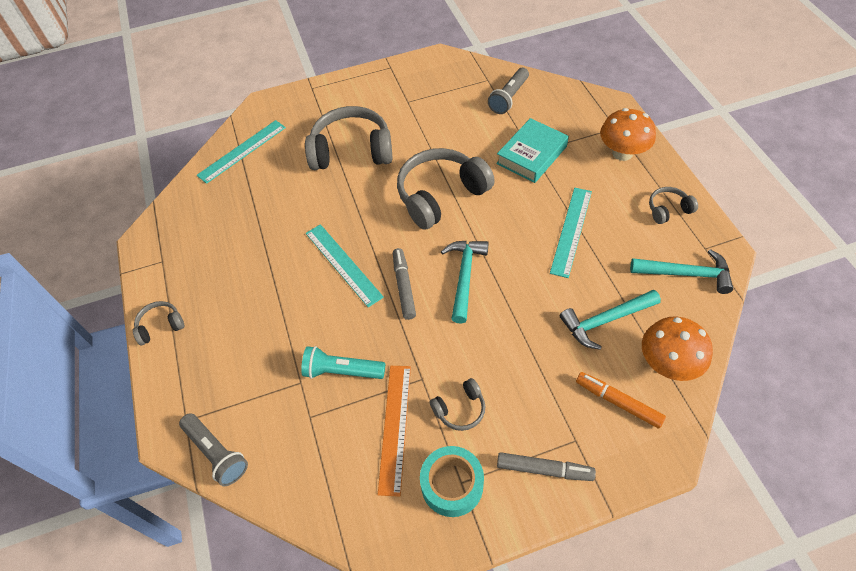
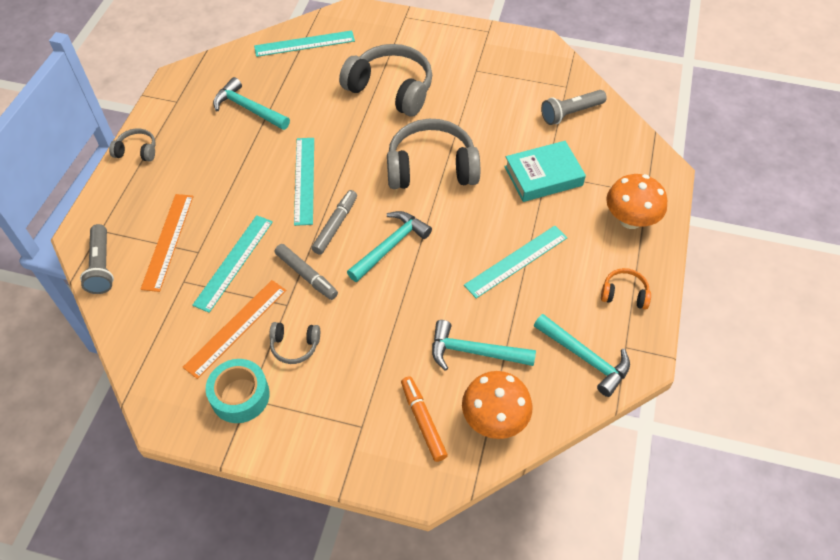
camera: 30 degrees right, 0 degrees up
(238, 231) = (248, 108): none -> turquoise hammer
(263, 390) = (167, 241): none -> orange ruler
(342, 371) = (233, 262): turquoise flashlight -> turquoise ruler
(544, 469) = (317, 431): grey marker -> grey marker (306, 275)
(668, 210) = (624, 294): grey headphones -> orange headphones

